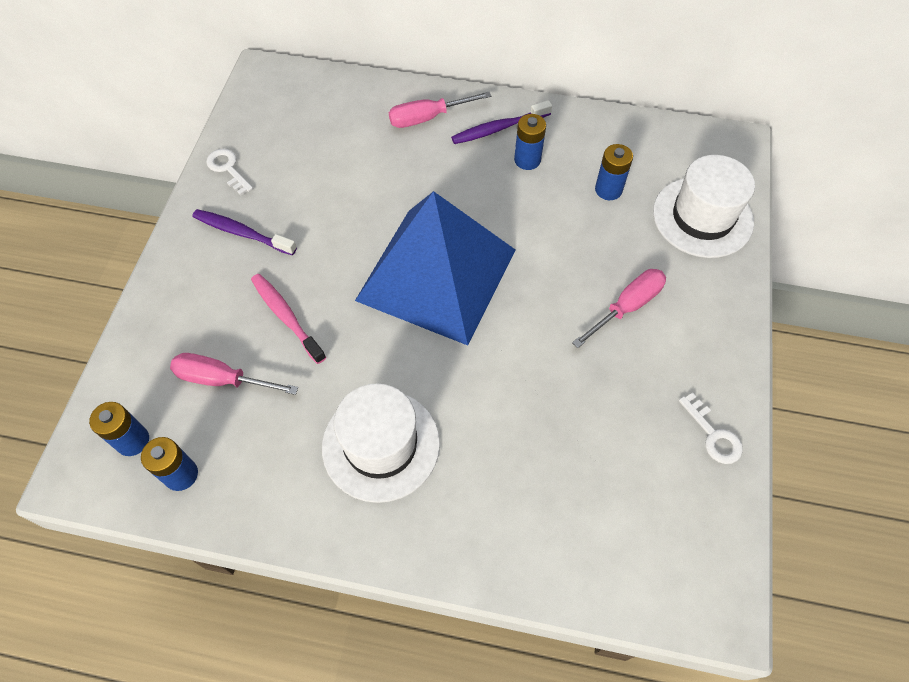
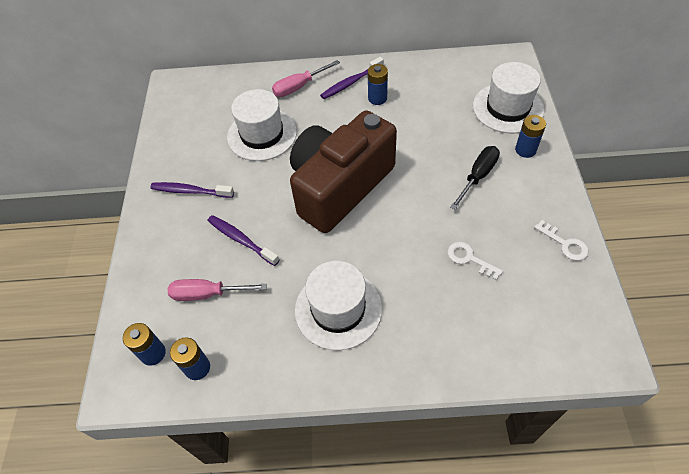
camera: 10 degrees left, 5 degrees down
(228, 169) = (166, 151): white key -> white key (469, 259)
(286, 317) = (241, 240): pink toothbrush -> purple toothbrush
(357, 175) = (262, 134): none -> white hat
(437, 275) = (340, 186): blue pyramid -> brown camera
(608, 190) = (439, 105): blue battery -> blue battery (525, 150)
(627, 306) = (478, 176): pink screwdriver -> black screwdriver

